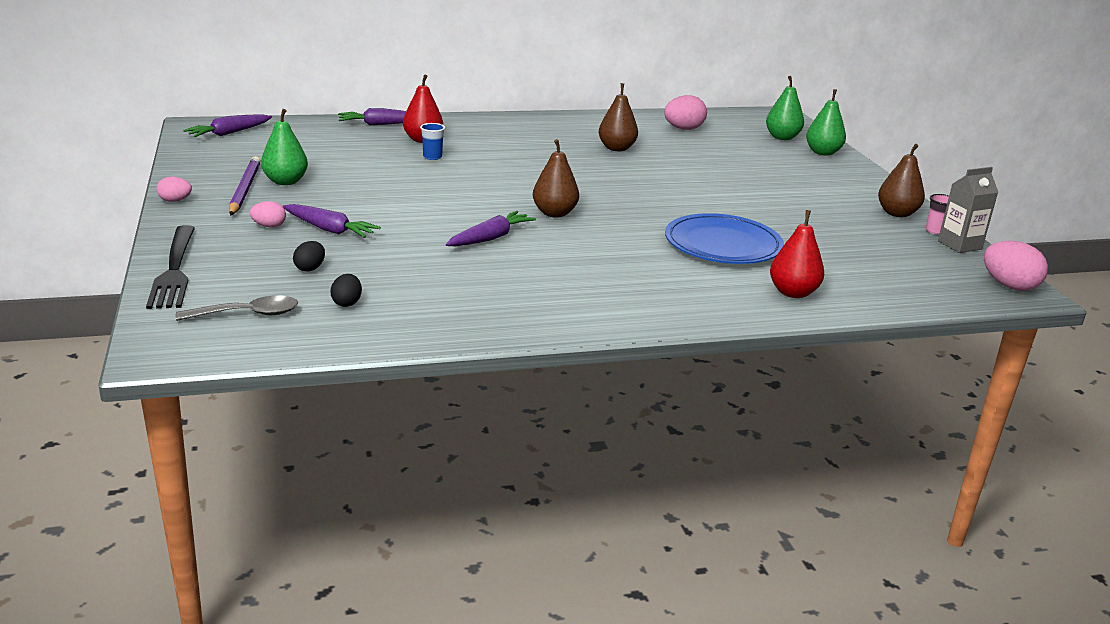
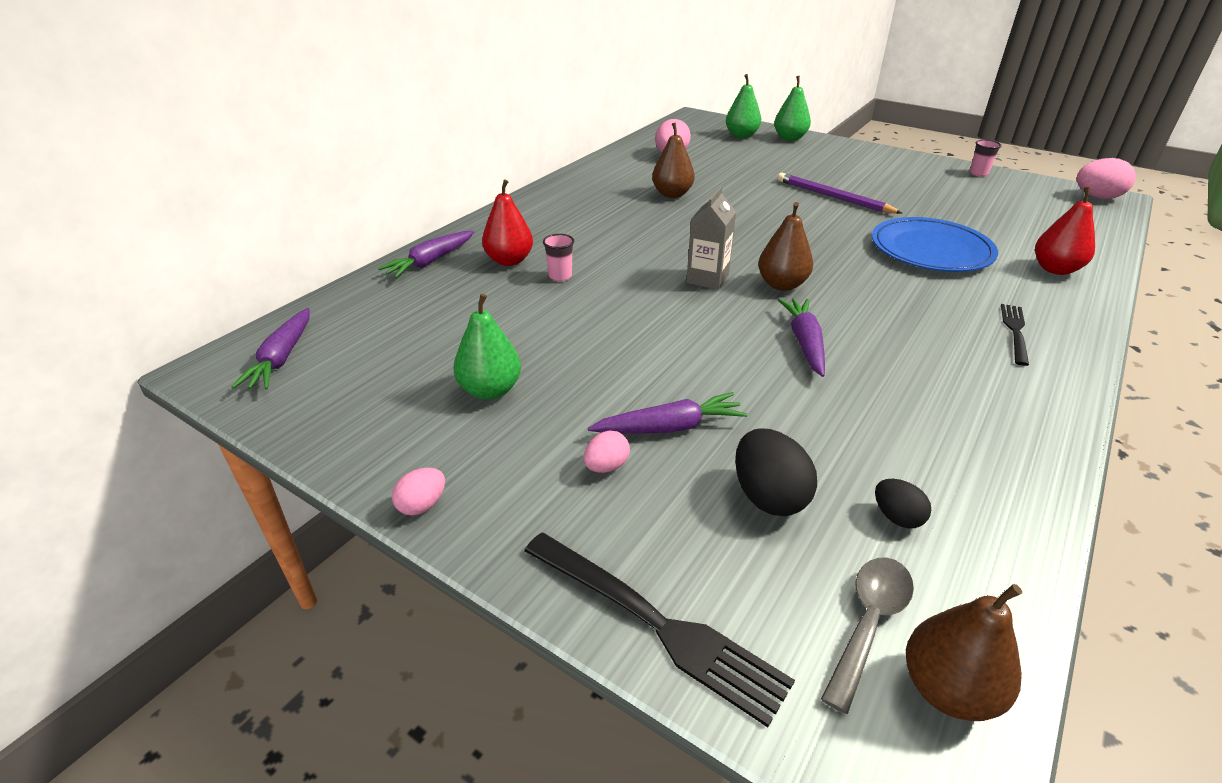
camera: 40 degrees left, 10 degrees up
(244, 189) = (468, 430): purple pencil -> purple pencil (833, 197)
(310, 268) = (768, 496): black egg -> black egg, size x1.74
(432, 157) = (560, 276): blue cup -> pink cup
(646, 296) = (1014, 331): none -> black fork
(897, 213) = (933, 169): brown pear -> brown pear (948, 689)
(959, 245) = (1011, 178): grey carton -> grey carton (707, 279)

